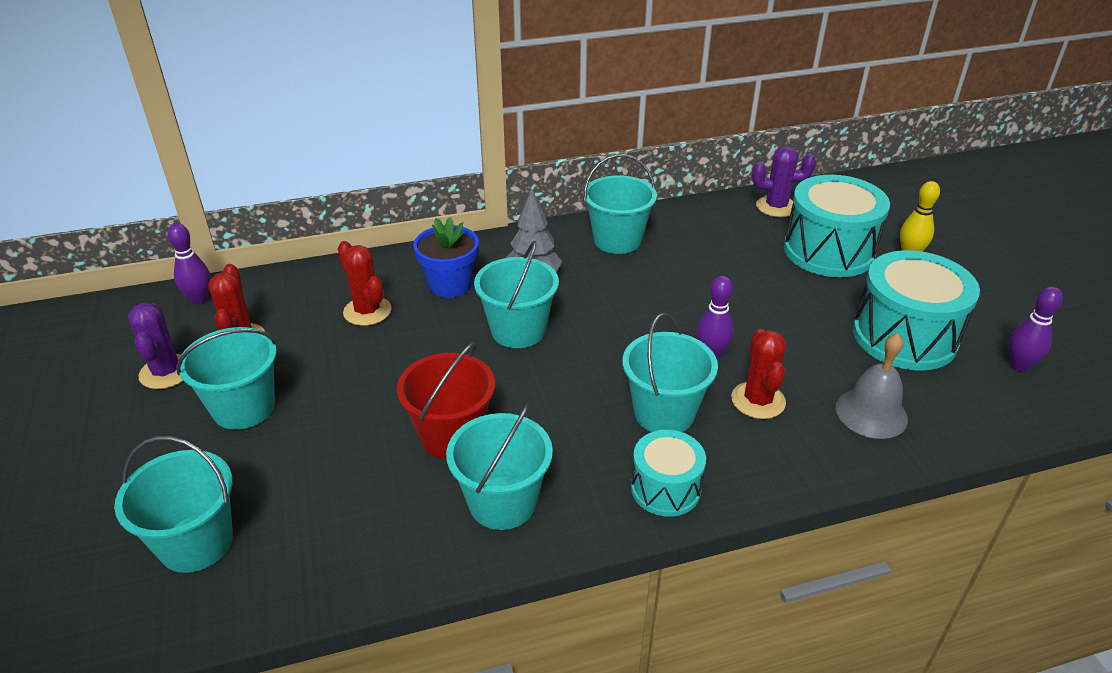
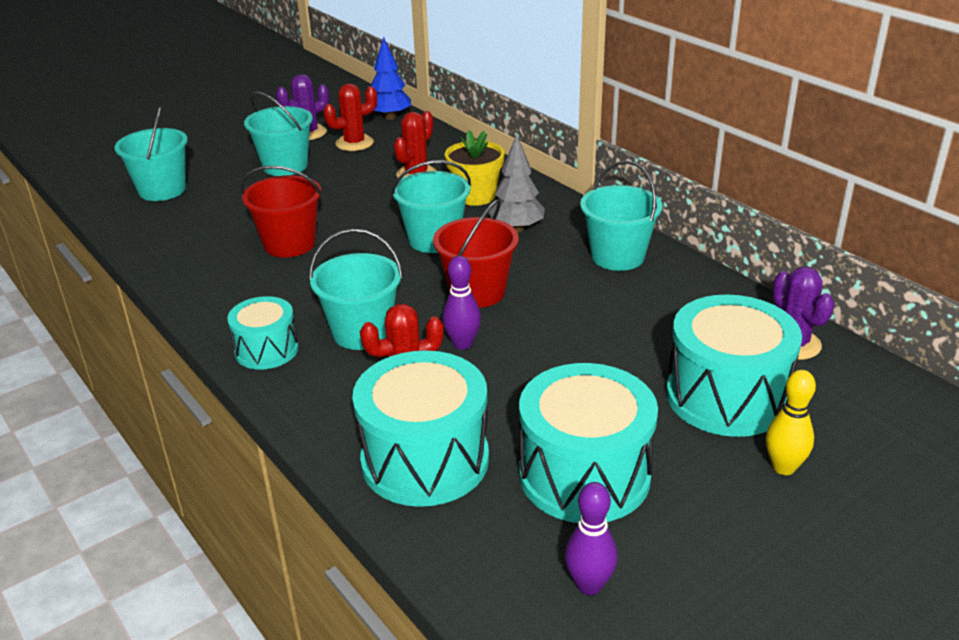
camera: 70 degrees right, 5 degrees down
(199, 299) = (390, 117): purple bowling pin -> blue tree
(450, 285) = (475, 196): blue flower pot -> yellow flower pot
(502, 502) = (227, 281): turquoise bucket -> none
(631, 326) = (477, 292): none -> red bucket
(871, 413) = (425, 460): grey bell -> turquoise drum

